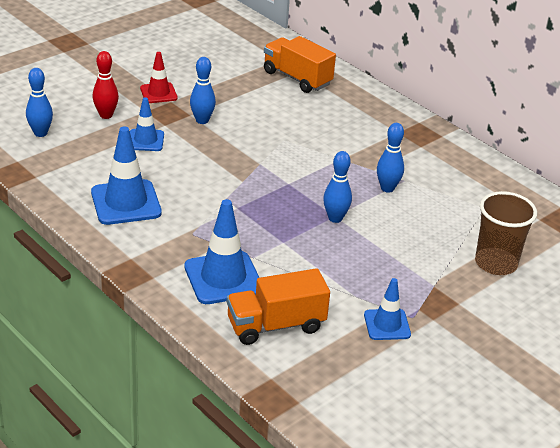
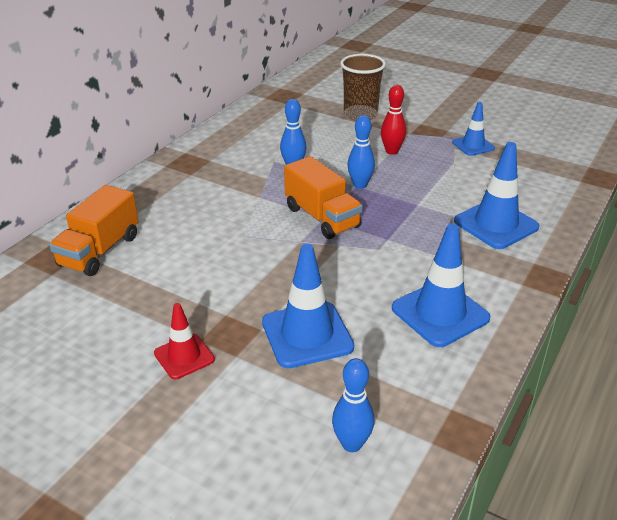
camera: 105 degrees left, 0 degrees up
(106, 115) = (267, 390): red bowling pin -> red bowling pin (391, 151)
(145, 140) = (307, 335): blue traffic cone -> blue traffic cone, size x1.66
(202, 120) = (235, 301): blue bowling pin -> none
(276, 325) = (524, 188): orange truck -> orange truck (322, 217)

